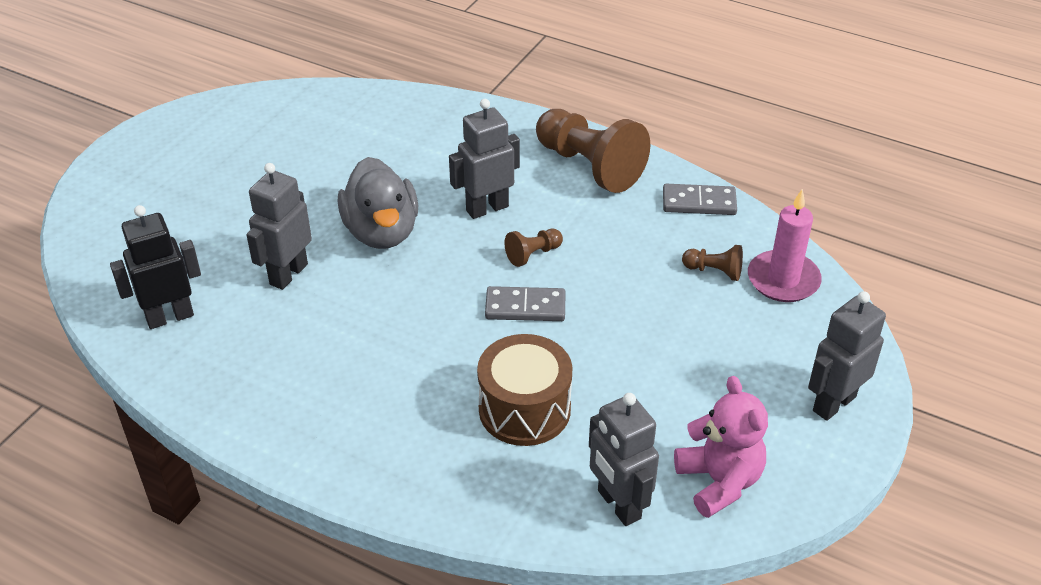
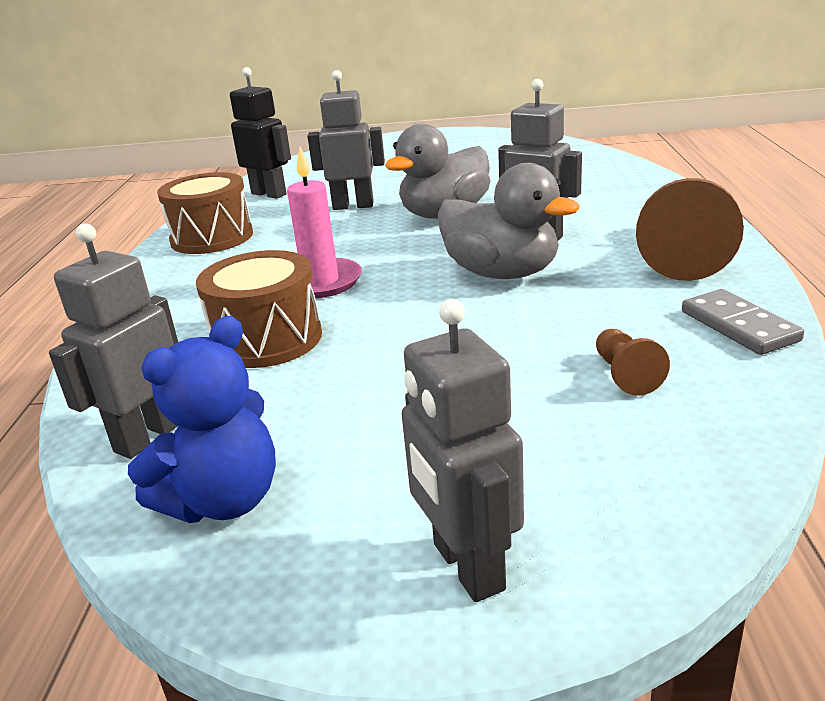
camera: 65 degrees right, 15 degrees down
(255, 390) = (212, 238): none -> brown drum
(525, 307) = (418, 294): grey domino -> none
(533, 254) = (502, 273): brown pawn -> grey duck
(719, 481) = (223, 501): pink teddy bear -> blue teddy bear
(783, 280) = (688, 432): pink candle -> pink candle (321, 282)
(833, 403) = (467, 567): grey robot -> grey robot turned 135 degrees counterclockwise

